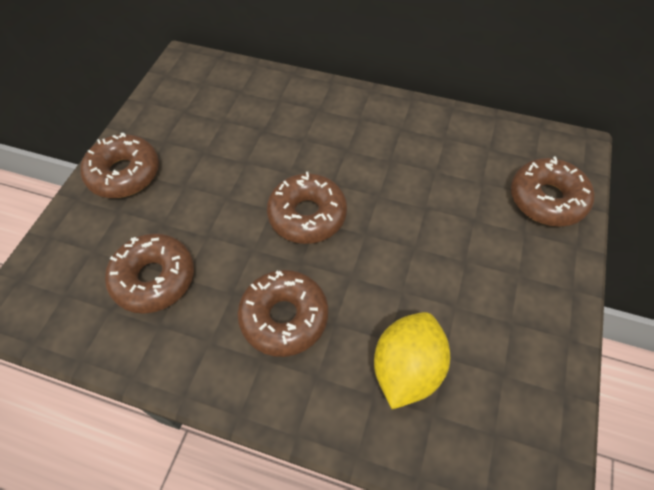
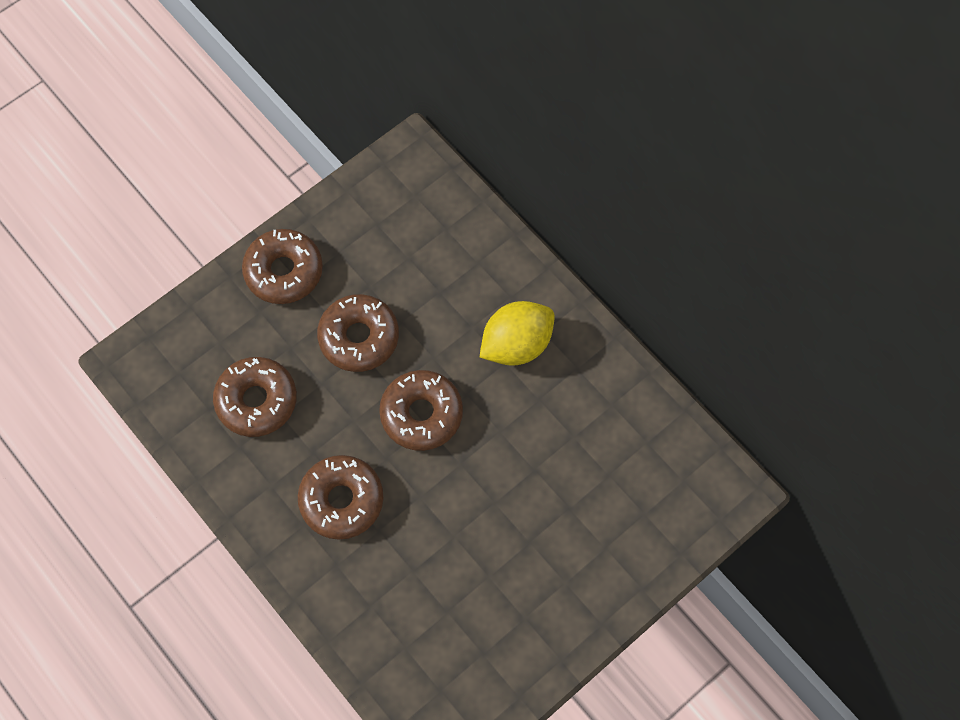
camera: 30 degrees right, 10 degrees up
(407, 369) = (410, 602): yellow lemon -> yellow lemon (516, 344)
(547, 199) = (655, 528): brown donut -> brown donut (359, 337)

